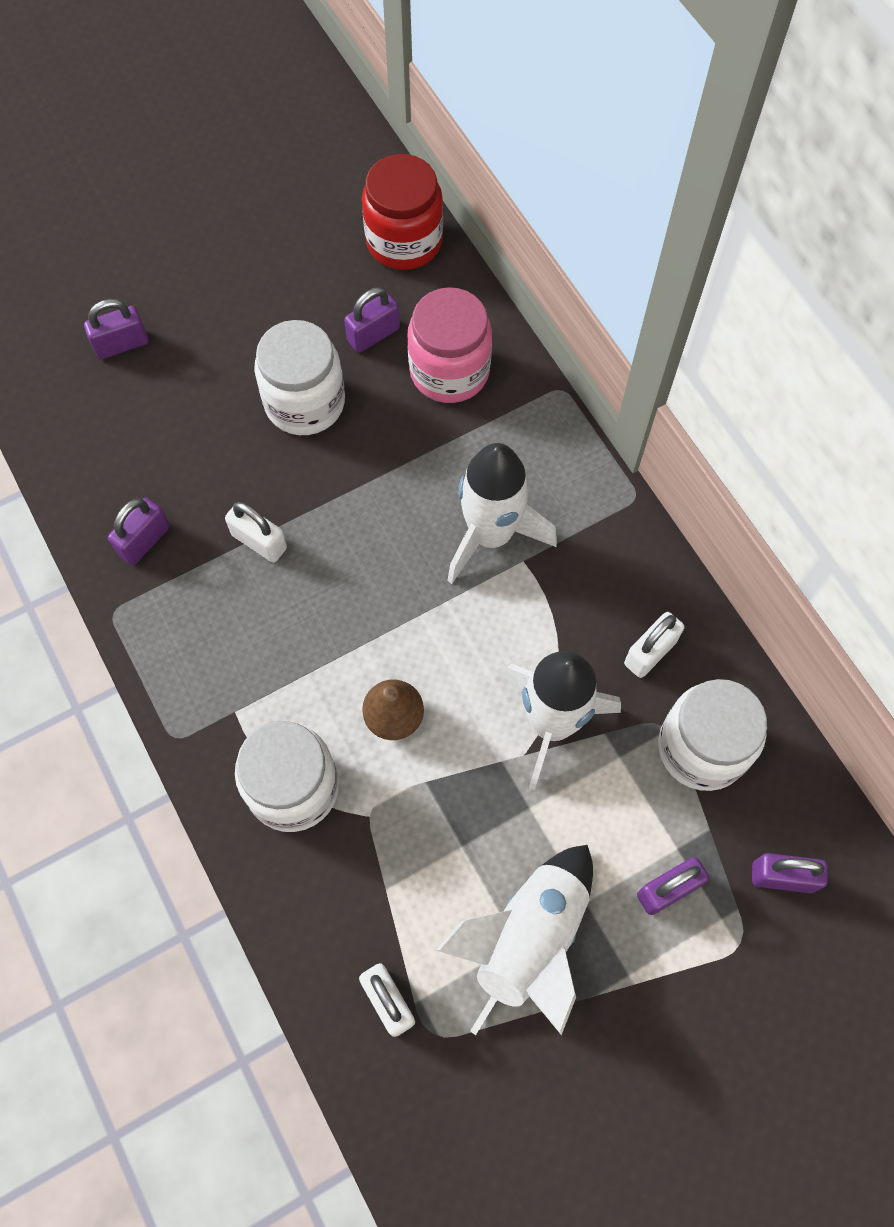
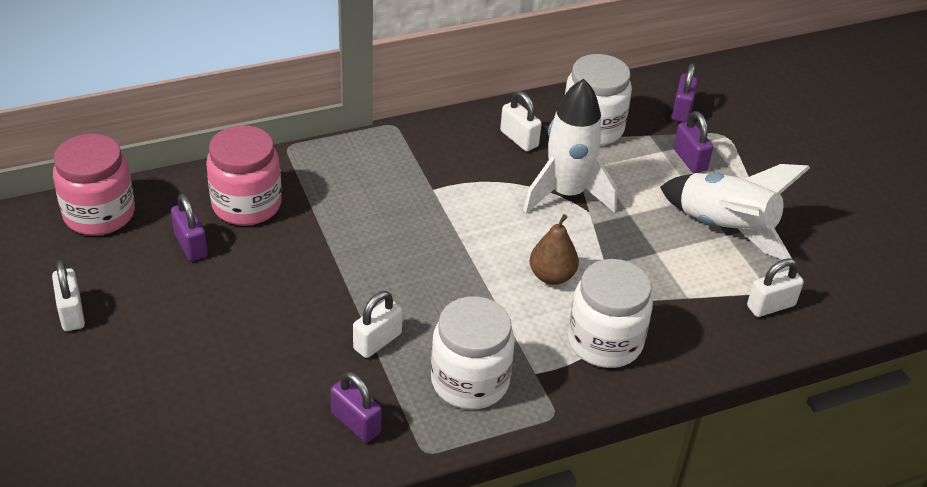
camera: 85 degrees left, 25 degrees down
(122, 344) = (126, 426): purple padlock -> none
(258, 260) = (71, 313): none -> white padlock
(305, 402) = (245, 297): white jar -> white jar (470, 381)
(404, 241) = (99, 214): red jar -> pink jar
(491, 535) = (406, 202): white rocket -> none

